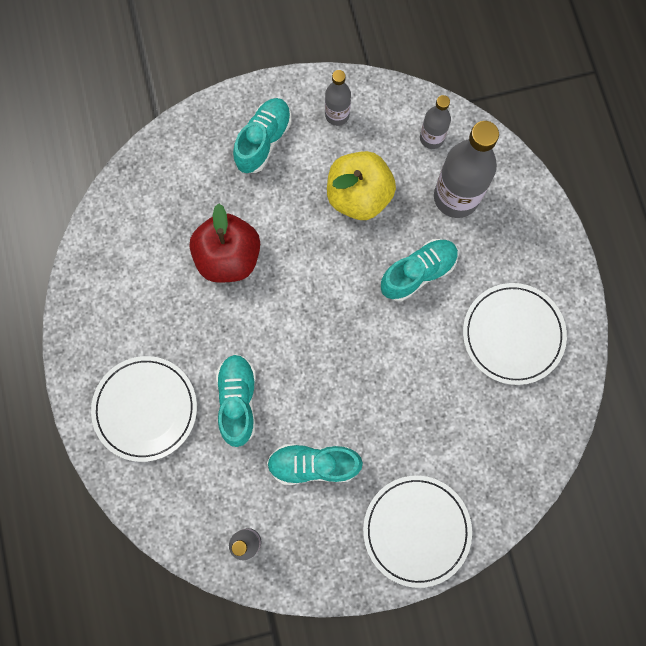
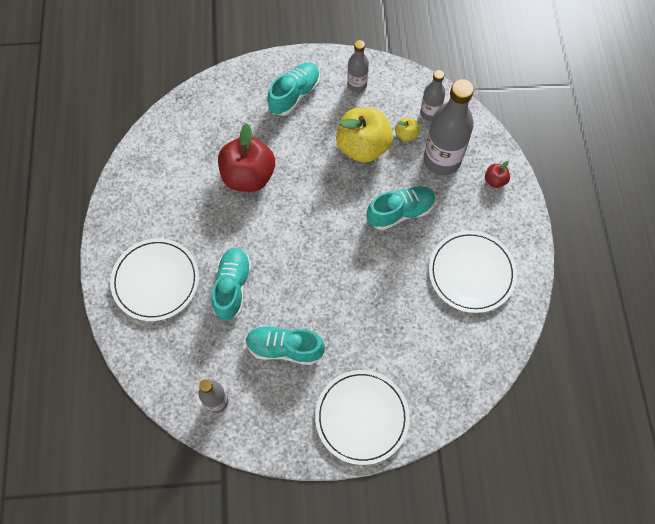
camera: 10 degrees right, 10 degrees down
(408, 171) = (406, 134): none -> yellow apple
(522, 213) = (495, 180): none -> red apple

